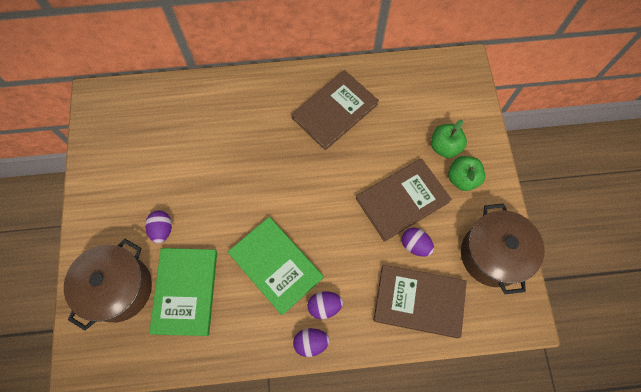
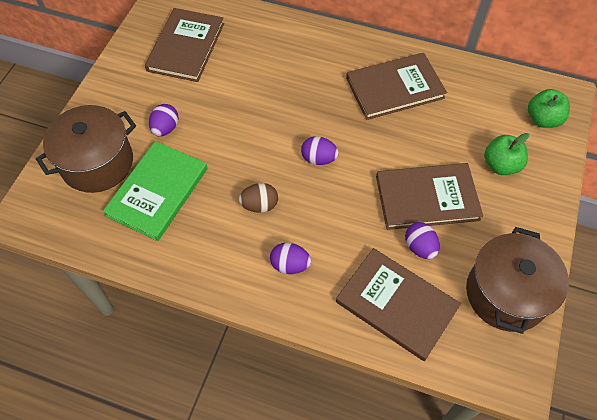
camera: 25 degrees right, 10 degrees down
(140, 143) = (186, 47): none -> brown book
(276, 265) = (259, 205): green book -> brown egg
(311, 342) = (257, 293): purple egg -> purple egg (319, 159)
(462, 178) = (506, 203): green apple -> green apple (542, 119)

